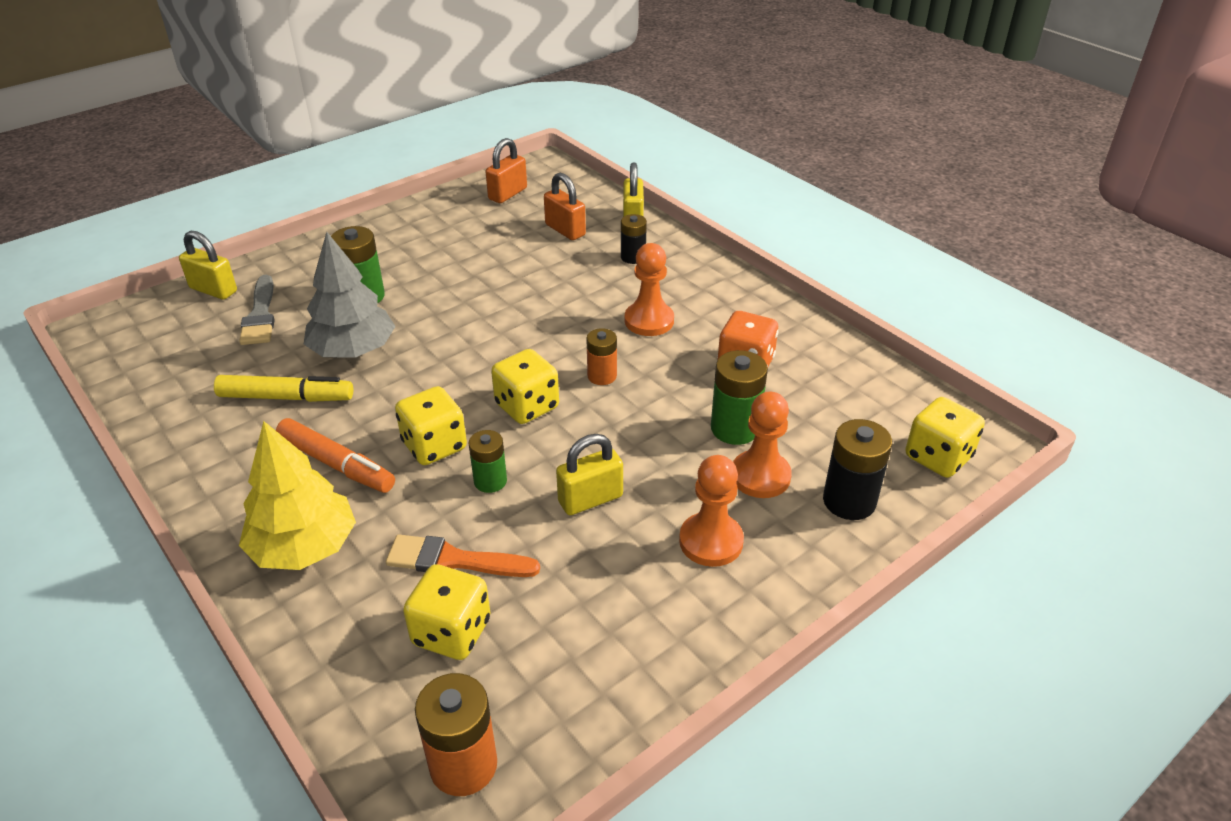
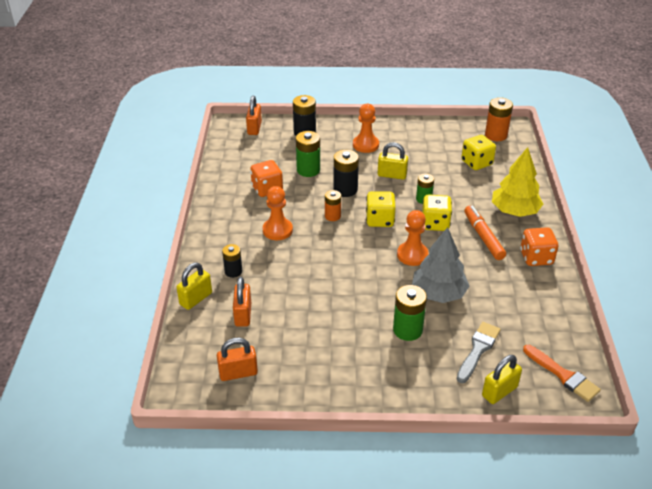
camera: 140 degrees left, 0 degrees up
(213, 290) = (499, 391): yellow padlock -> yellow padlock turned 75 degrees clockwise
(225, 473) = (536, 257): none -> orange dice
(286, 397) = (489, 283): yellow marker -> none
(454, 560) = (460, 181): orange brush -> orange brush (563, 375)
(635, 427) = (345, 189): none -> black battery
(760, 476) = (322, 152): orange pawn -> orange pawn (412, 255)
(938, 457) = (254, 128): yellow dice -> orange padlock

